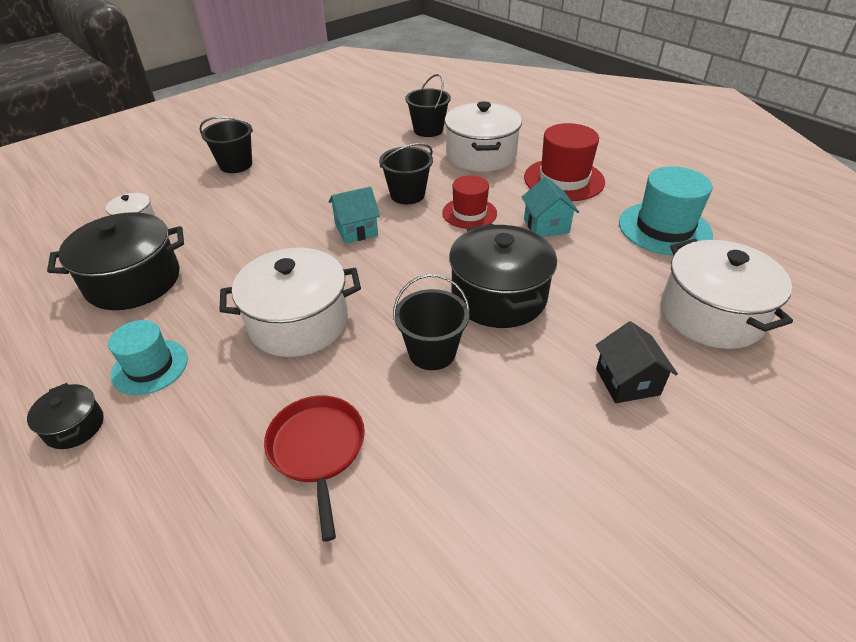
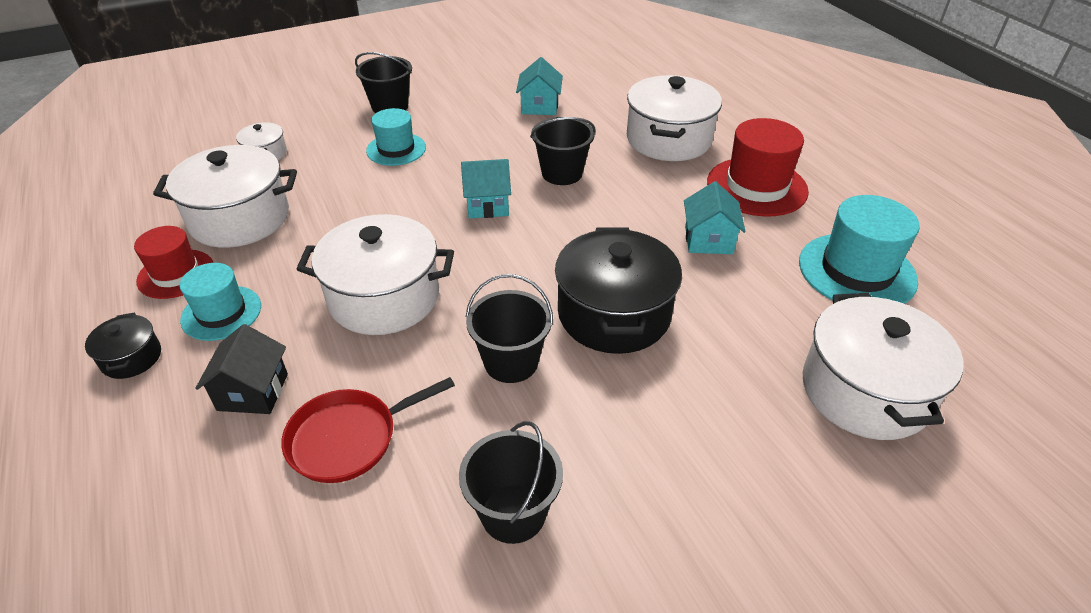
camera: 15 degrees right, 0 degrees up
(133, 281) = (239, 218): black pot -> white pot
(256, 198) = (396, 149): none -> turquoise hat
(317, 449) = (348, 438): red pan -> red pan turned 120 degrees counterclockwise
(366, 145) = (539, 106): none -> turquoise house
(428, 130) = (619, 98): black bucket -> black bucket (513, 513)
(469, 213) = (623, 208): red hat -> red hat (176, 274)
(627, 381) = (720, 447): black house -> black house (253, 392)

